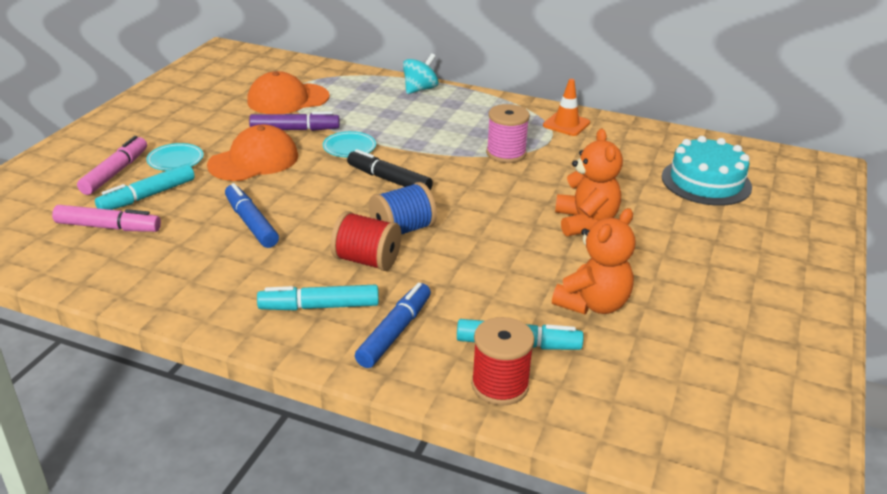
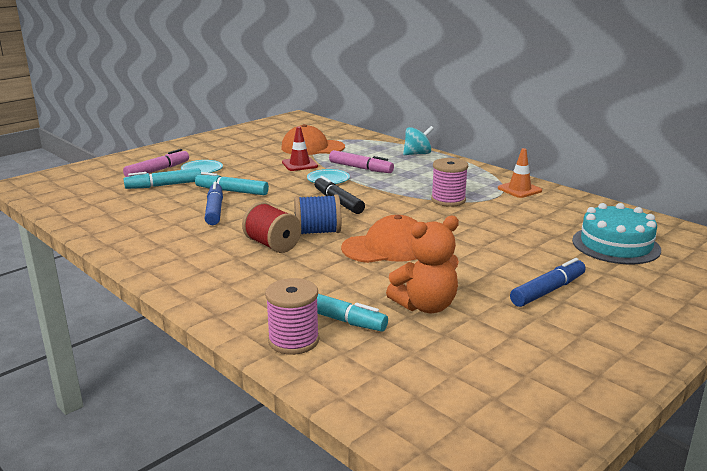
camera: 25 degrees right, 10 degrees down
(108, 227) = (122, 197): pink marker -> pink marker (360, 168)
(254, 160) = (253, 177): orange cap -> orange cap (386, 247)
(295, 129) = (299, 164): purple marker -> red traffic cone
(319, 306) = (210, 264): turquoise marker -> turquoise marker (232, 191)
(395, 332) = (248, 290): blue marker -> blue marker (548, 291)
(500, 385) = (293, 340): red spool -> pink spool
(585, 222) = (473, 253): orange teddy bear -> none

